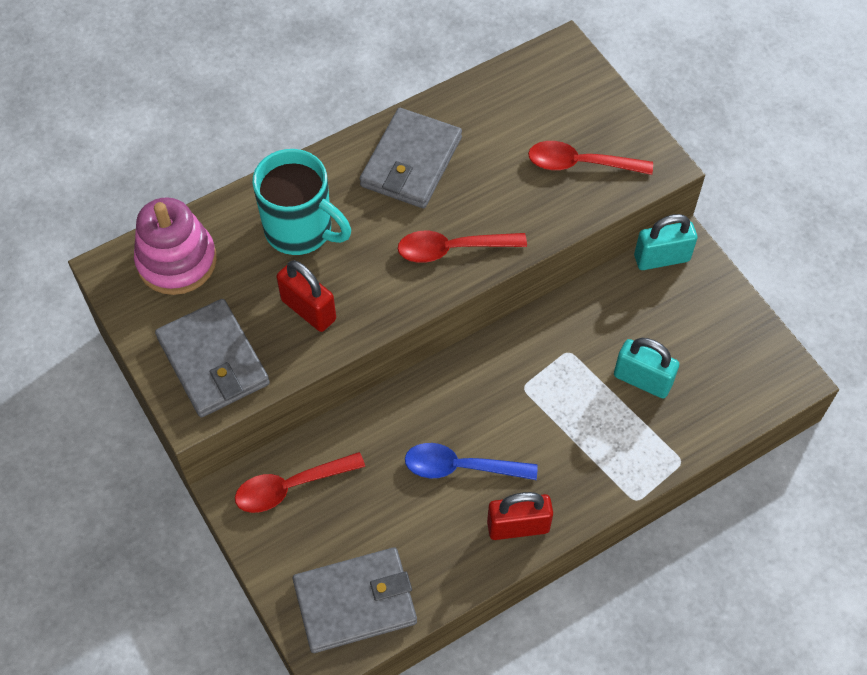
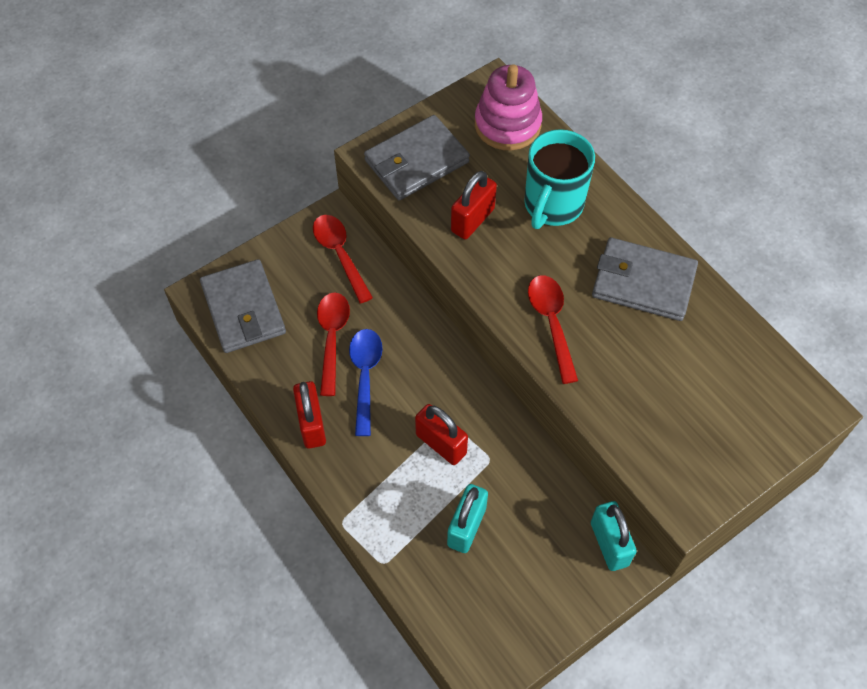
camera: 85 degrees right, 0 degrees up
(549, 396) = (441, 444): none -> red padlock
(580, 164) = (672, 429): red spoon -> red spoon (332, 338)

